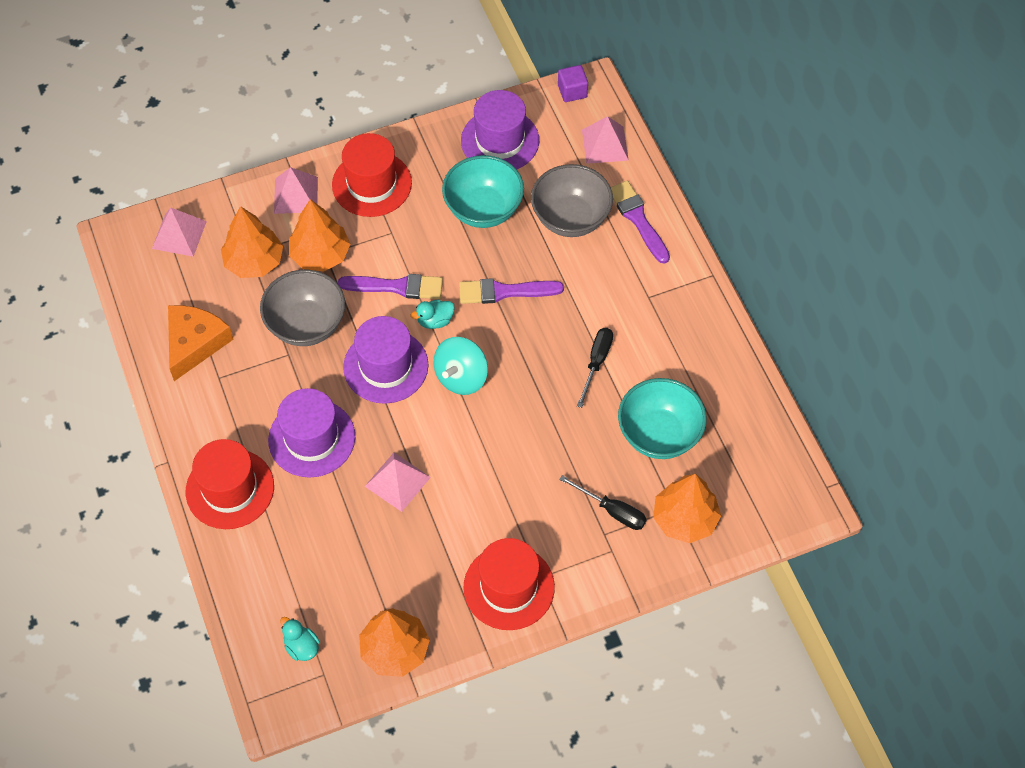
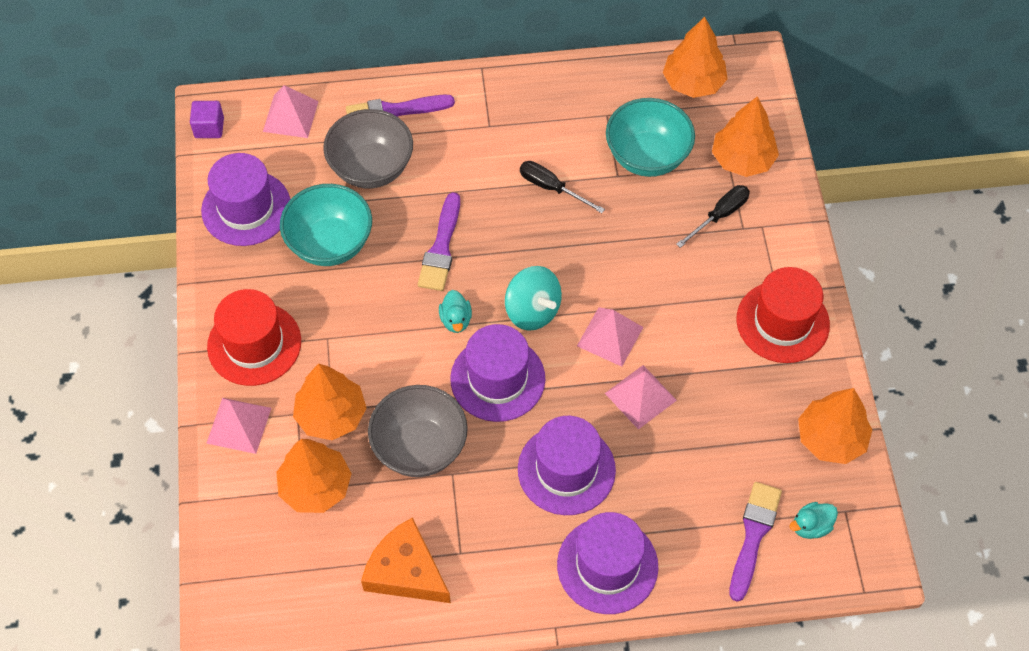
camera: 75 degrees left, 0 degrees up
(179, 234) = (247, 564): pink pyramid -> pink pyramid (610, 336)
(230, 489) = (607, 565): red hat -> purple hat
(397, 287) = (400, 347): purple brush -> purple brush (753, 535)
(762, 457) = (693, 83): none -> orange tree

